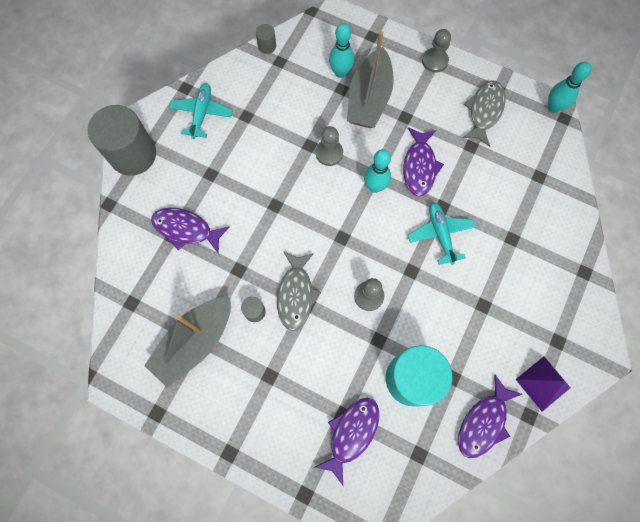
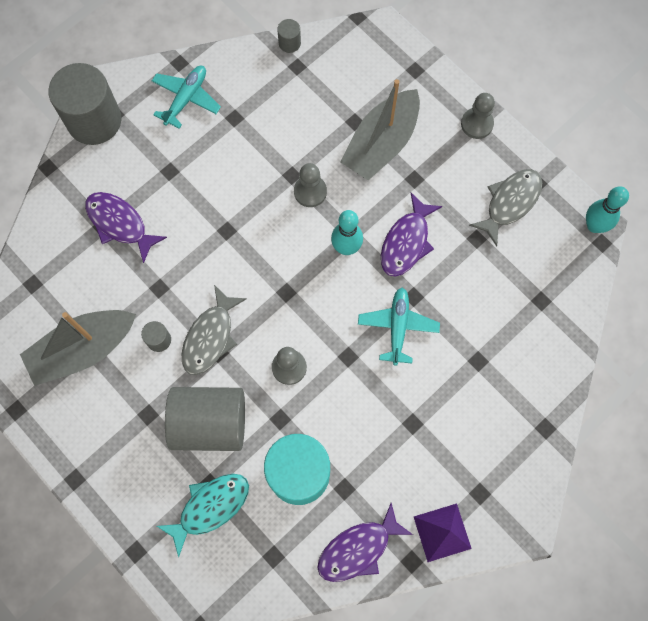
camera: 20 degrees right, 0 degrees up
(323, 364) = (210, 423): none -> grey cylinder
(340, 72) = (361, 102): turquoise bowling pin -> none
(351, 433) = (210, 507): purple fish -> turquoise fish

